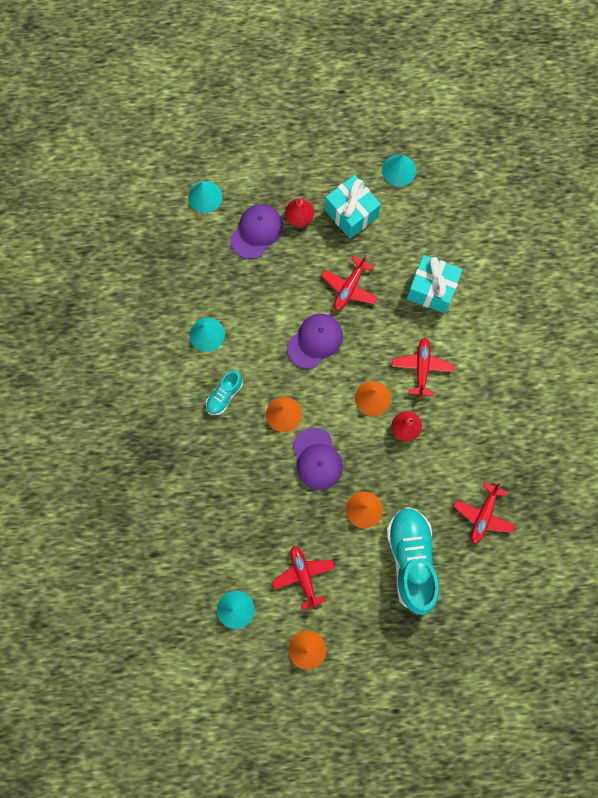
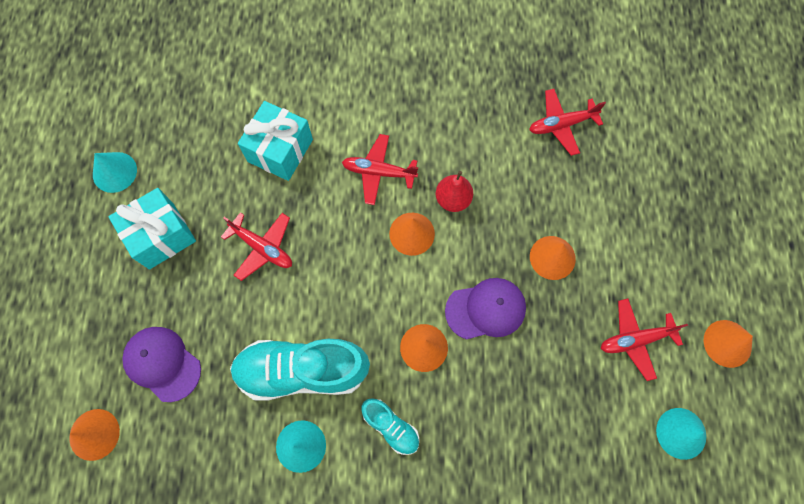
camera: 85 degrees left, 5 degrees down
(205, 197) = (94, 434): turquoise cone -> orange cone
(299, 217) = (153, 303): red pear -> none
(315, 341) = (329, 298): purple cap -> none
(411, 559) = (613, 209): turquoise shoe -> turquoise shoe (302, 371)
(483, 515) = (561, 125): red plane -> red plane turned 135 degrees clockwise

